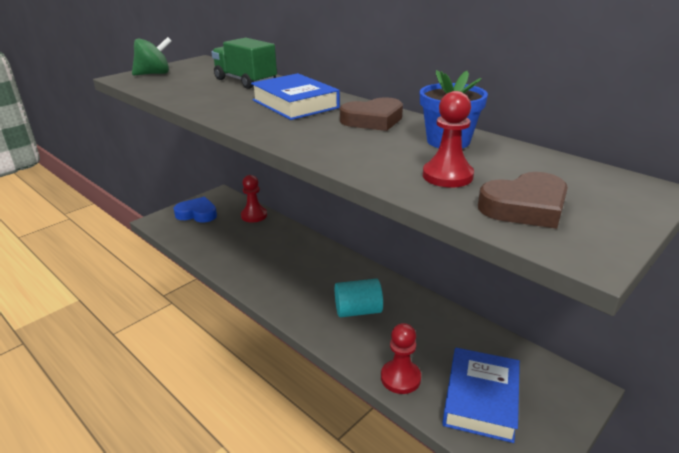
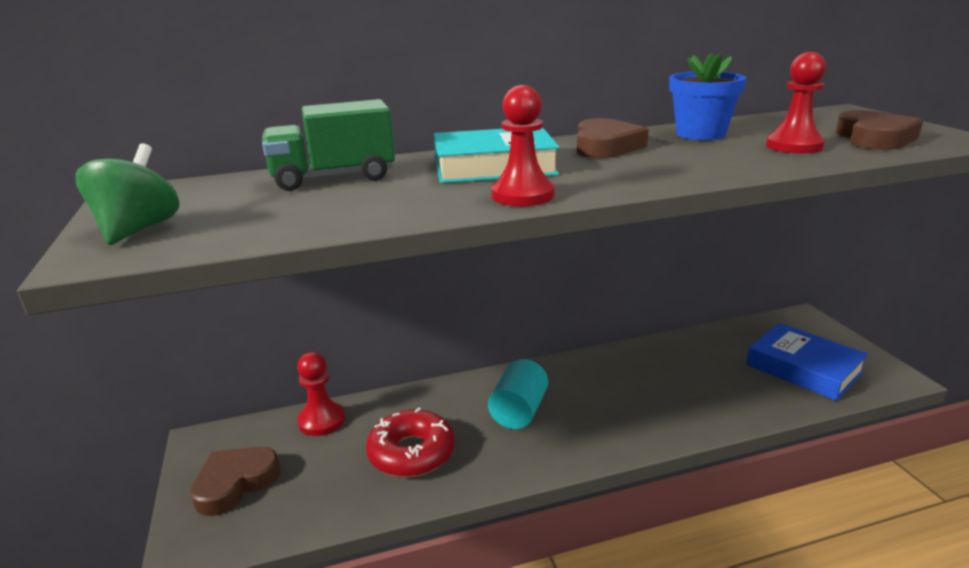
camera: 60 degrees left, 5 degrees down
(197, 214) = (235, 483): blue heart -> brown heart
(245, 249) = (411, 453): none -> red donut
(295, 104) = (494, 166): blue book -> turquoise book
(358, 310) = (630, 396): turquoise cylinder -> turquoise cylinder (519, 411)
(400, 378) = (760, 403): red pawn -> red pawn (522, 195)

